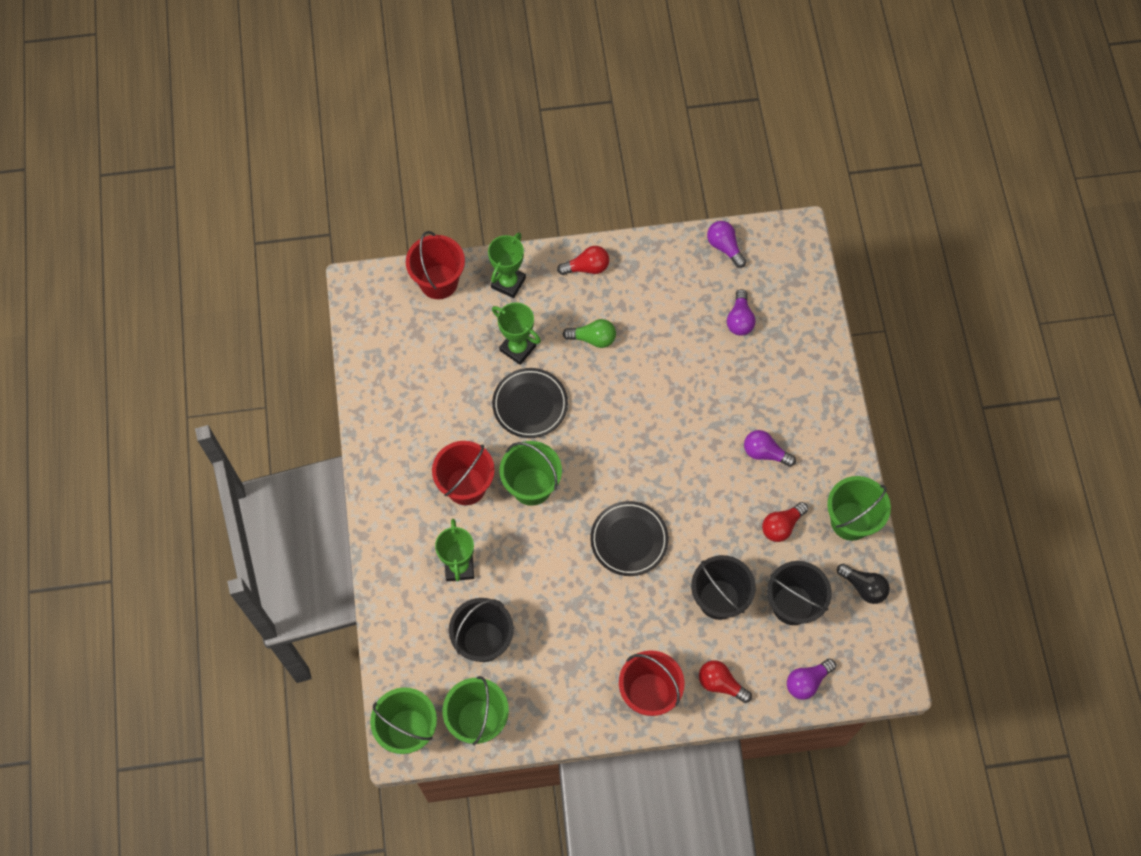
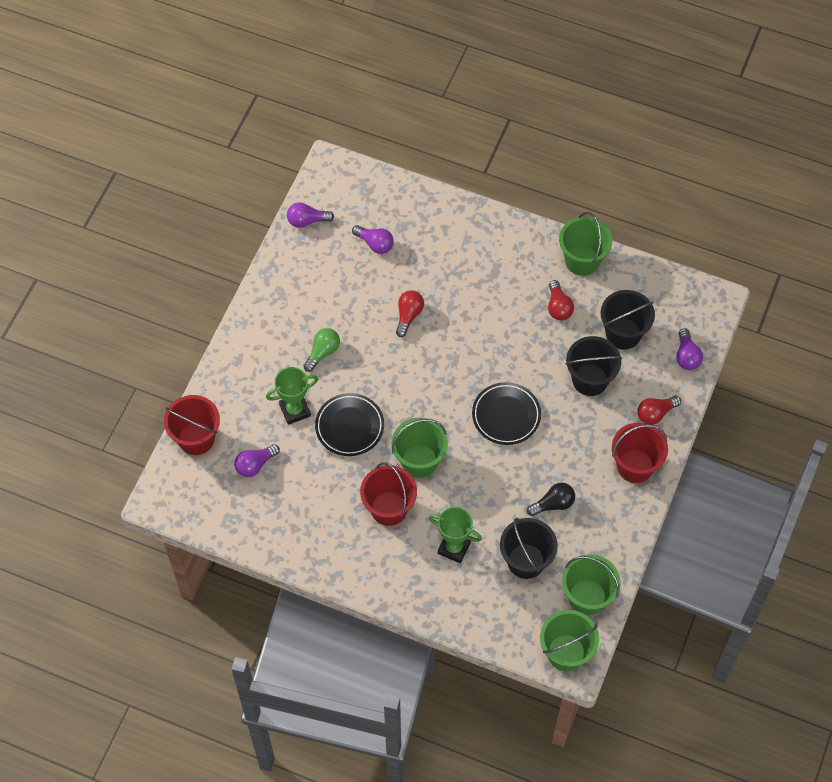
camera: 60 degrees left, 5 degrees down
(508, 283) = (232, 387): green trophy -> none
(587, 267) = (258, 324): red light bulb -> red light bulb (408, 315)
(764, 453) = (494, 286): purple light bulb -> purple light bulb (255, 465)
(864, 587) = (637, 280): black light bulb -> black light bulb (553, 504)

